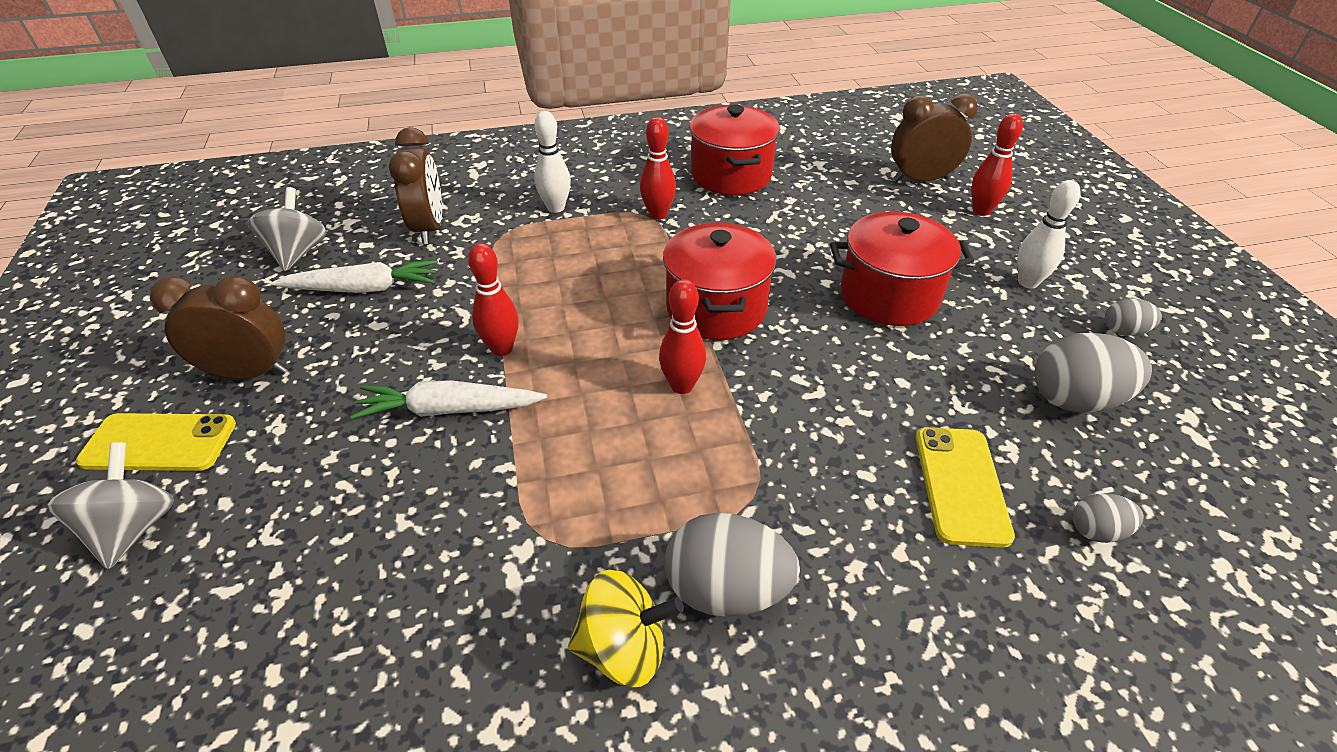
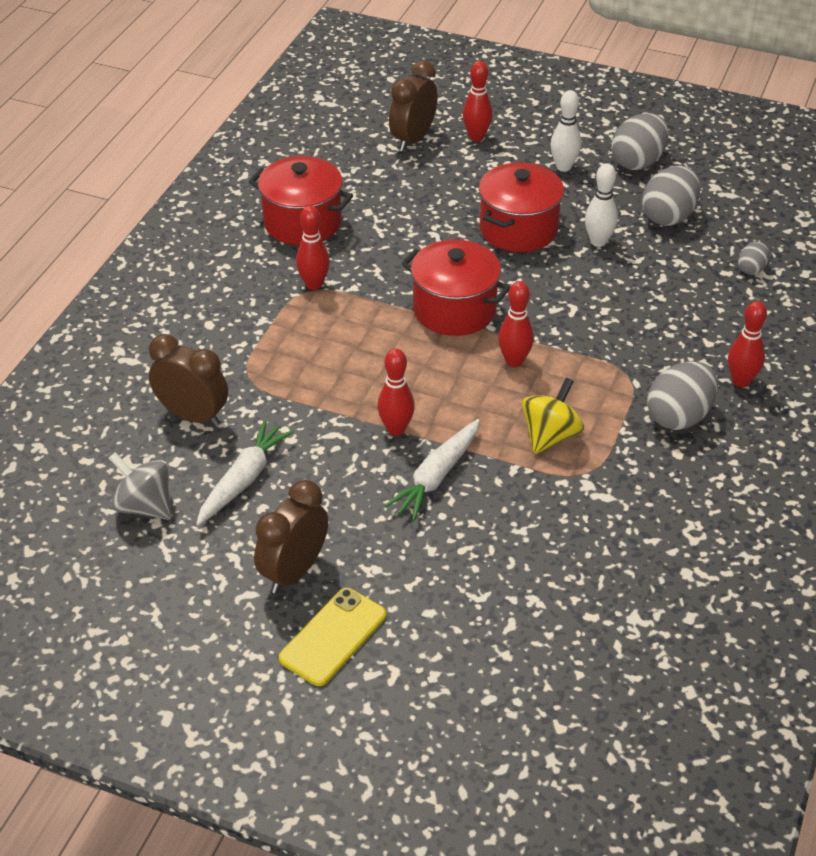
camera: 55 degrees left, 0 degrees up
(134, 528) = (415, 662): grey spinning top -> none
(556, 208) = (243, 334): white bowling pin -> white bowling pin (598, 242)
(624, 648) = (683, 470): yellow spinning top -> yellow spinning top (550, 435)
(864, 631) = (741, 381): none -> red bowling pin
(961, 485) = (687, 295): yellow phone -> none
(1124, 331) = (638, 162): grey egg -> grey egg, size x1.90

